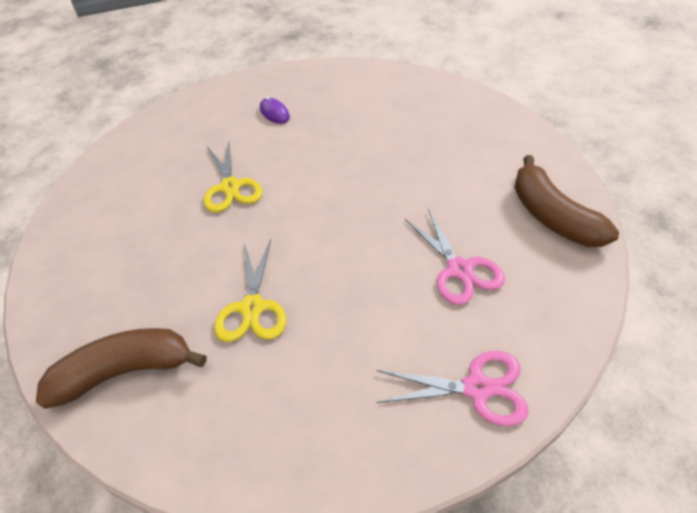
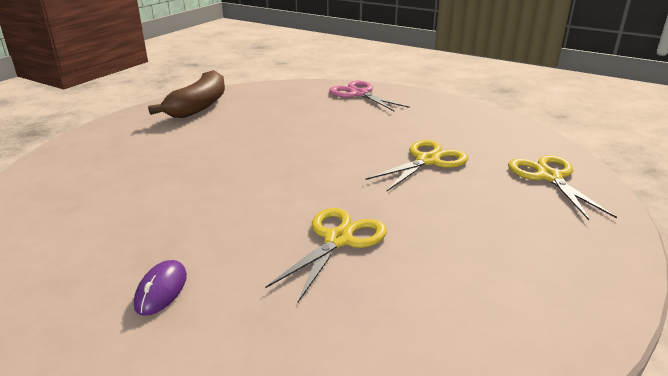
camera: 135 degrees left, 20 degrees down
(125, 372) = (549, 177): brown banana -> yellow scissors
(459, 269) = (287, 116): pink scissors -> none

